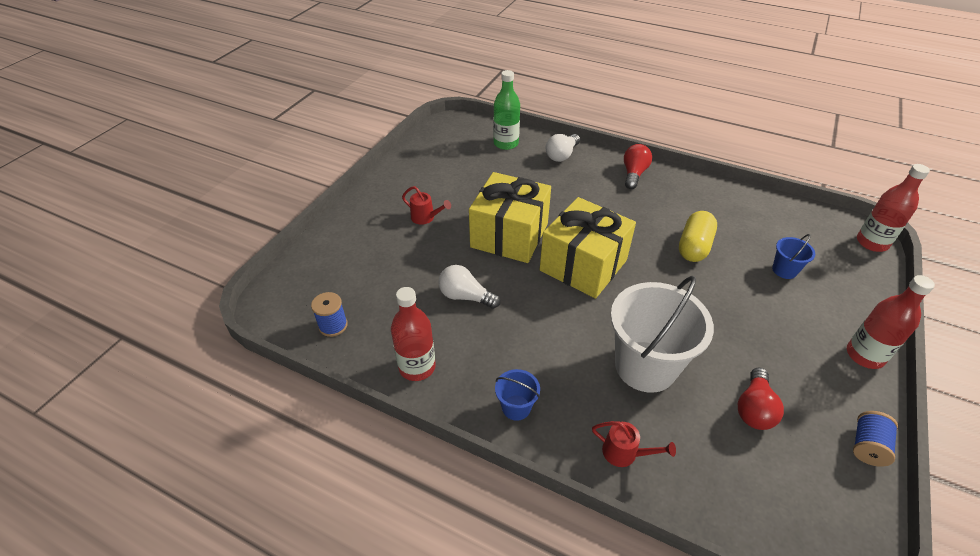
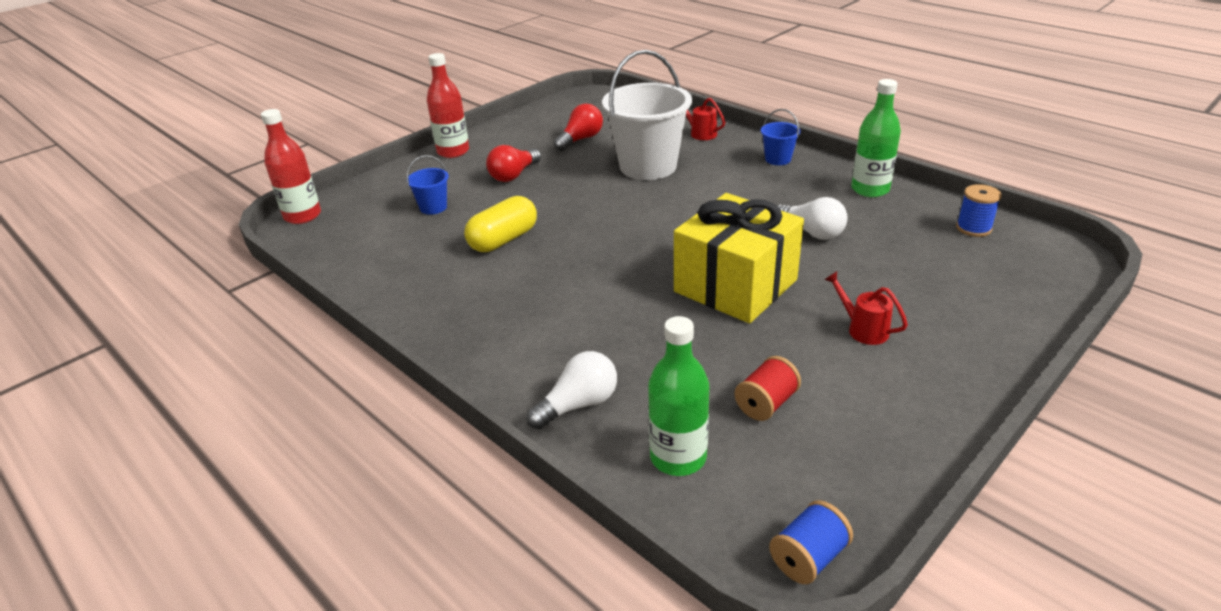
camera: 160 degrees left, 10 degrees down
(417, 367) = (870, 189): red bottle -> green bottle
(473, 170) = (766, 403): none -> red spool
(583, 265) = (654, 241): yellow gift -> none
(634, 174) = (483, 344): red light bulb -> red light bulb (514, 175)
(867, 446) = (522, 119): blue spool -> blue spool (808, 558)

